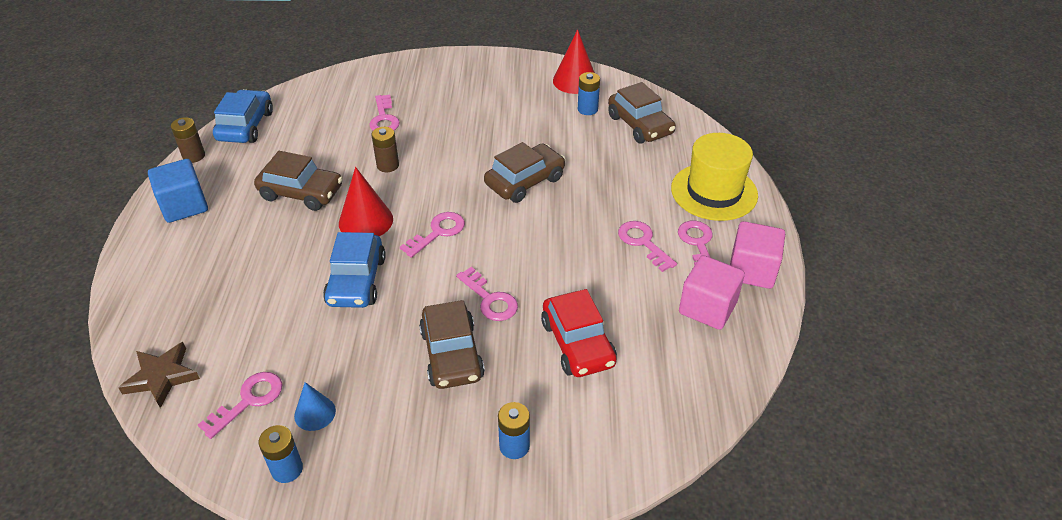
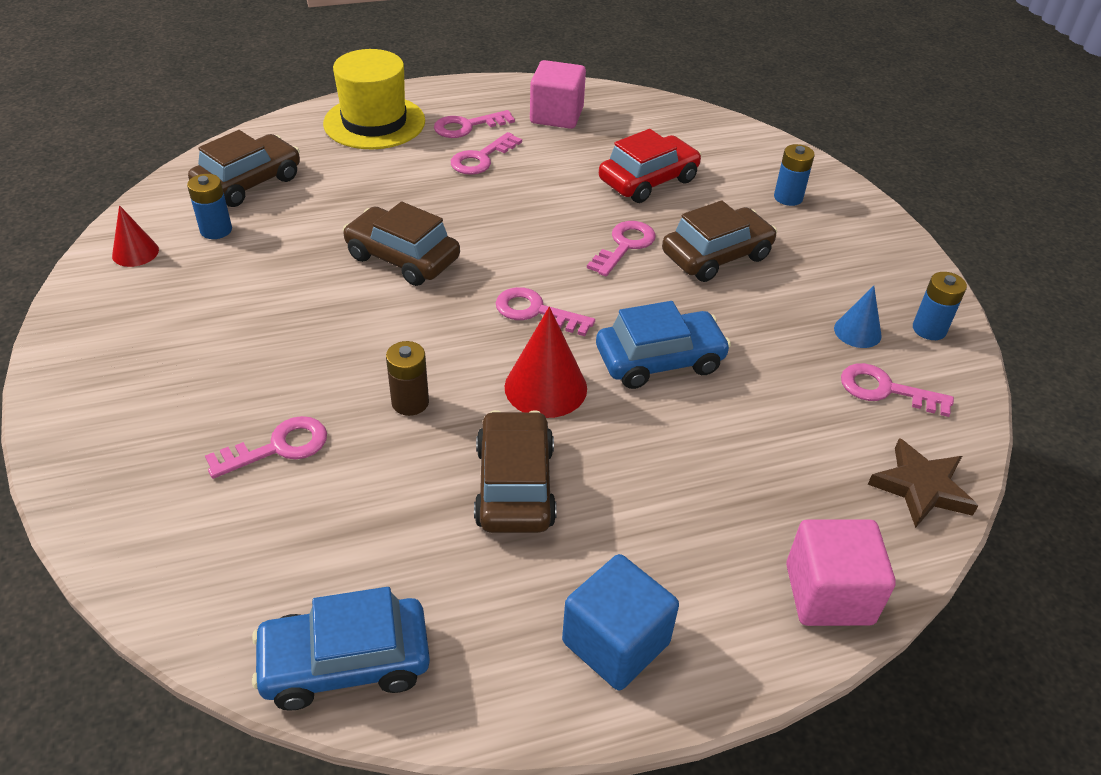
camera: 110 degrees left, 0 degrees up
(194, 156) = (471, 709): brown battery -> none
(575, 81) = (135, 252): red cone -> red cone, size x0.61
(752, 270) = (492, 96): pink cube -> pink cube (829, 594)

